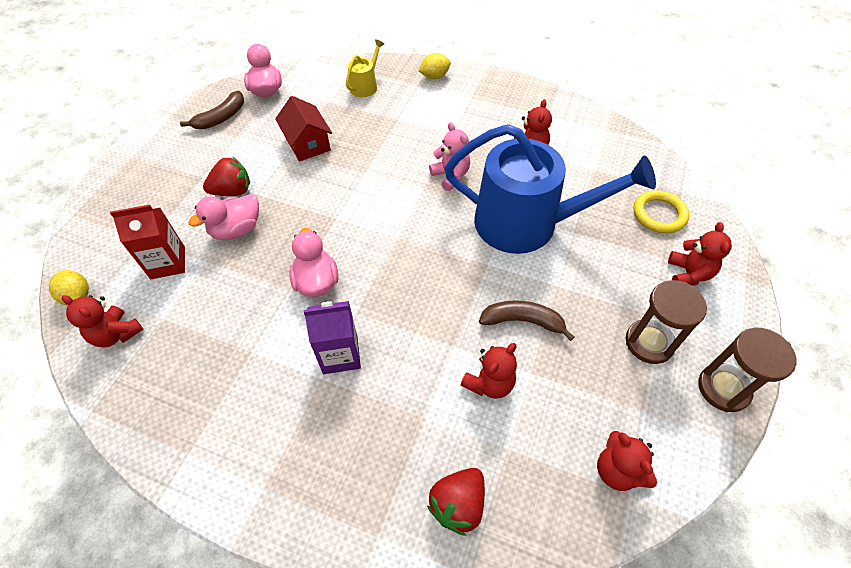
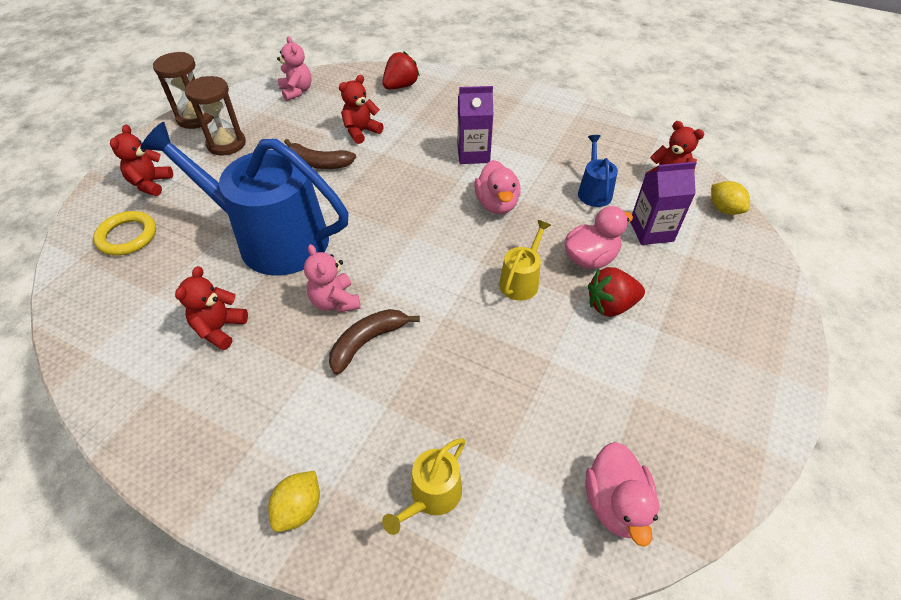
camera: 175 degrees left, 5 degrees down
(168, 263) = (651, 231): red carton -> purple carton
(208, 308) = (594, 191): none -> blue watering can
(221, 118) = (675, 439): brown banana -> brown banana (367, 341)
(302, 204) = (521, 281): none -> yellow watering can
(307, 143) = (524, 372): red house -> none
(434, 76) = (299, 508): yellow lemon -> yellow lemon turned 45 degrees counterclockwise
(617, 470) = (297, 91): red teddy bear -> pink teddy bear

